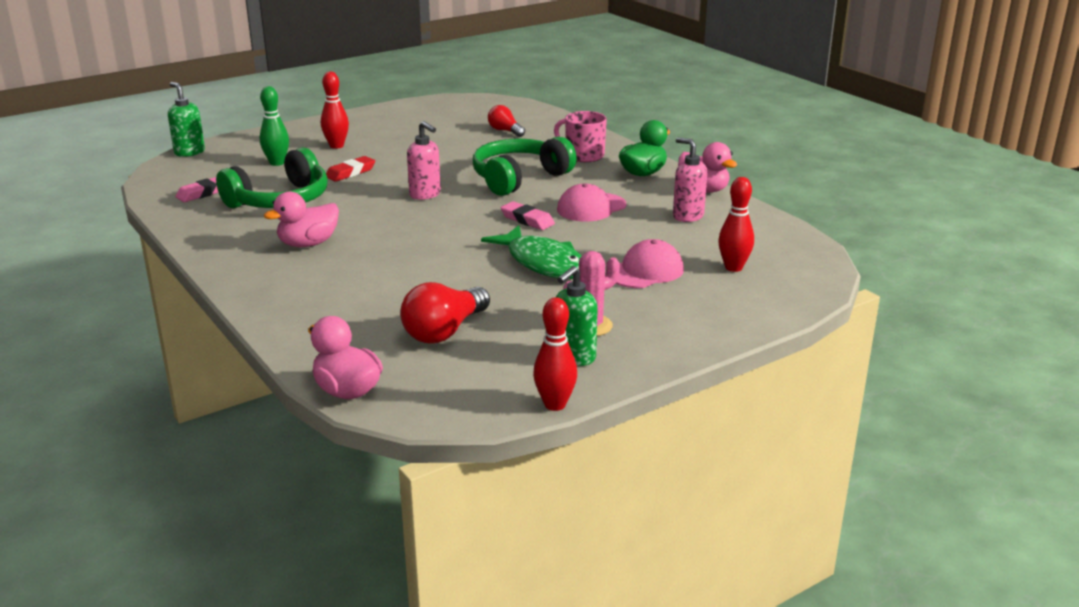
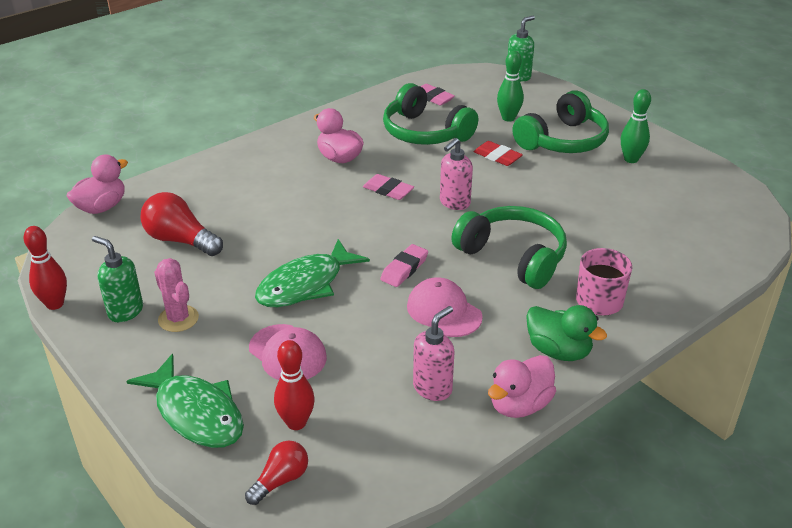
camera: 85 degrees right, 10 degrees up
(336, 146) = (563, 140): red bowling pin -> green headphones
(384, 126) = (631, 159): none -> green bowling pin
(389, 222) = (388, 190): none -> pink eraser
(505, 131) = (655, 237): red light bulb -> red light bulb (280, 480)
(727, 311) = (196, 413): none -> green fish

